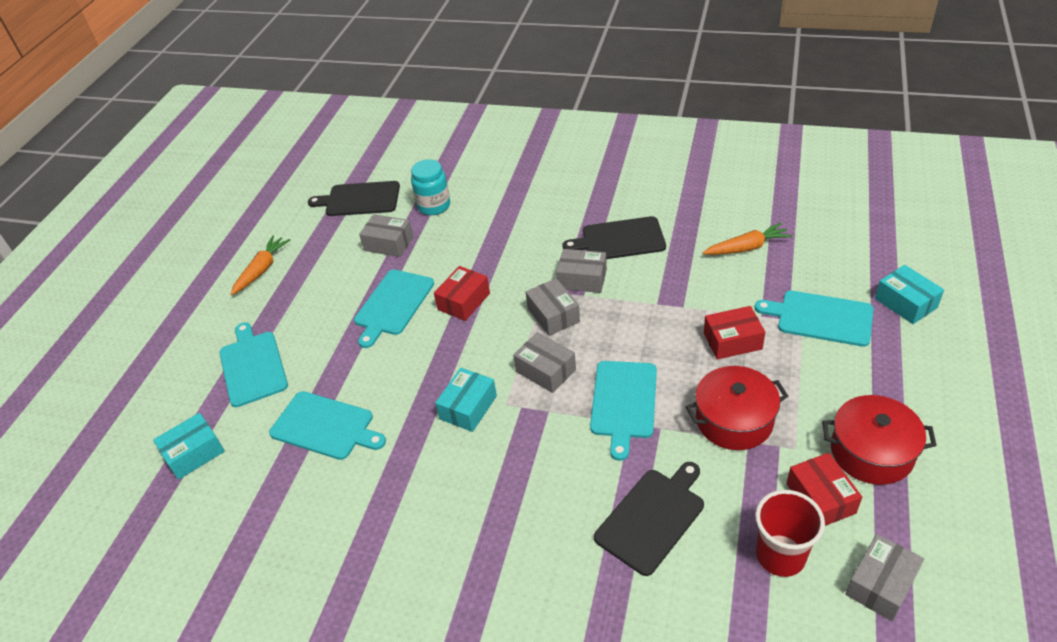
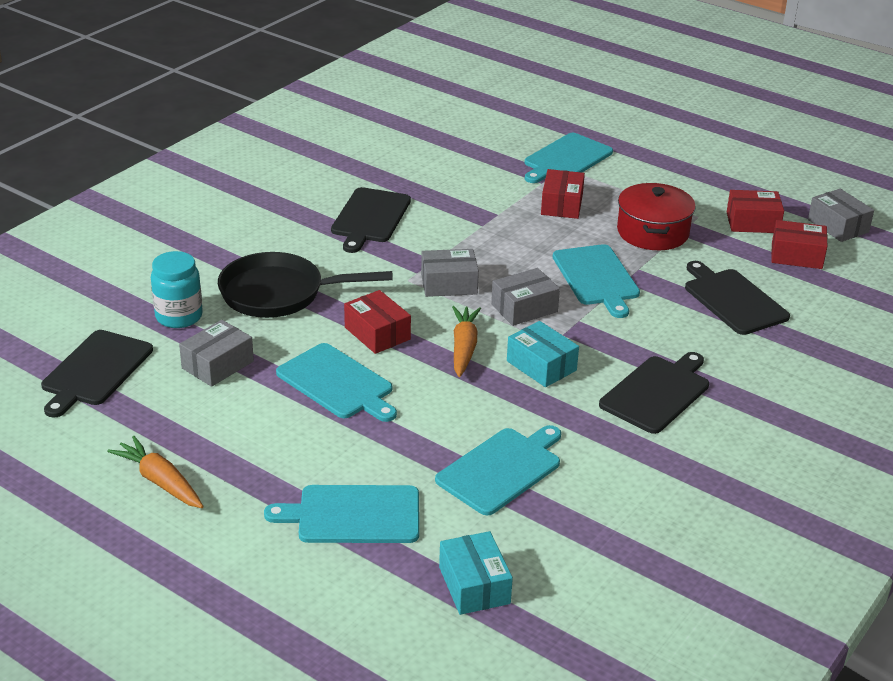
camera: 75 degrees left, 10 degrees down
(465, 497) = (657, 393): none -> black cutting board
(486, 236) = (279, 293): none -> black pan
(582, 279) = (410, 254): grey box -> none
(623, 402) = (596, 278): turquoise cutting board -> turquoise cutting board turned 45 degrees clockwise
(747, 247) = (448, 160): orange carrot -> orange carrot (464, 347)
(780, 555) = (796, 255): red cup -> red box
(871, 452) = (721, 188): red pot -> none
(905, 303) = (578, 121): turquoise box -> none

